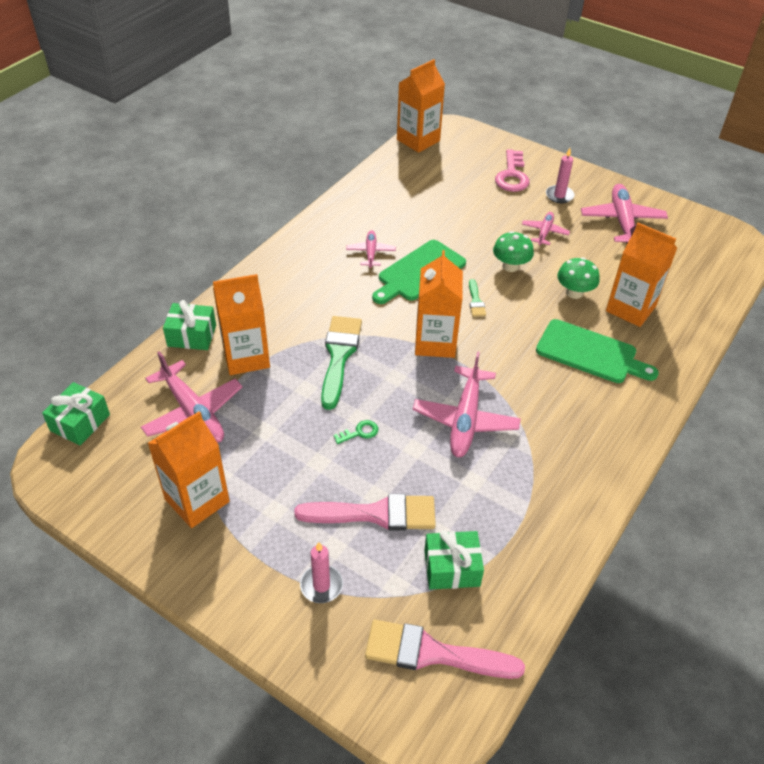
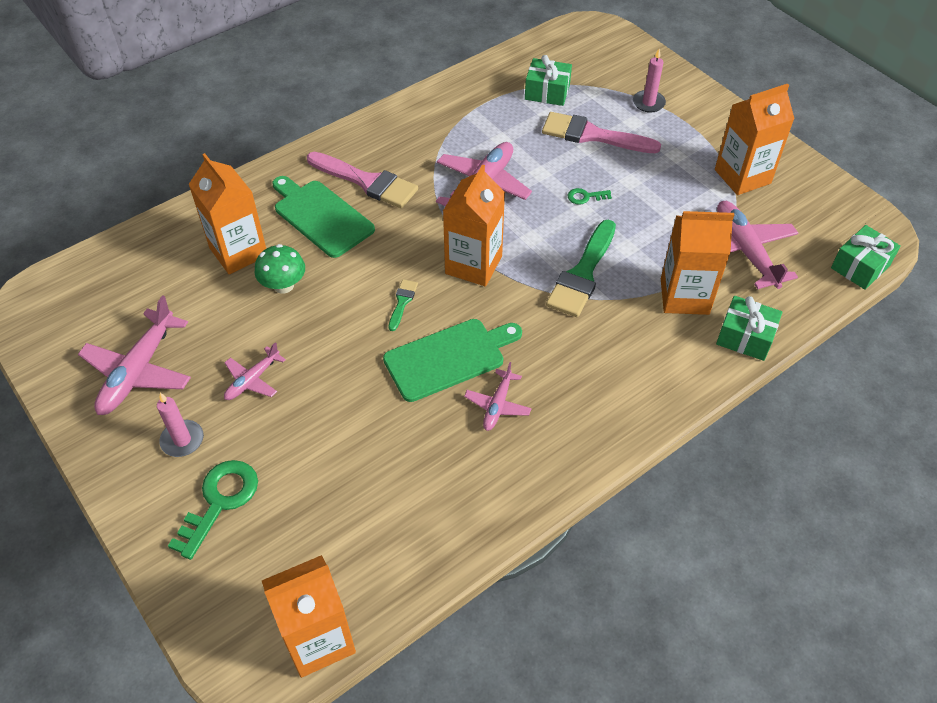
camera: 160 degrees left, 5 degrees up
(432, 653) = (581, 55): pink brush -> pink brush (367, 182)
(510, 266) = (332, 339): green mushroom -> none
(512, 176) = (220, 501): pink key -> green key

